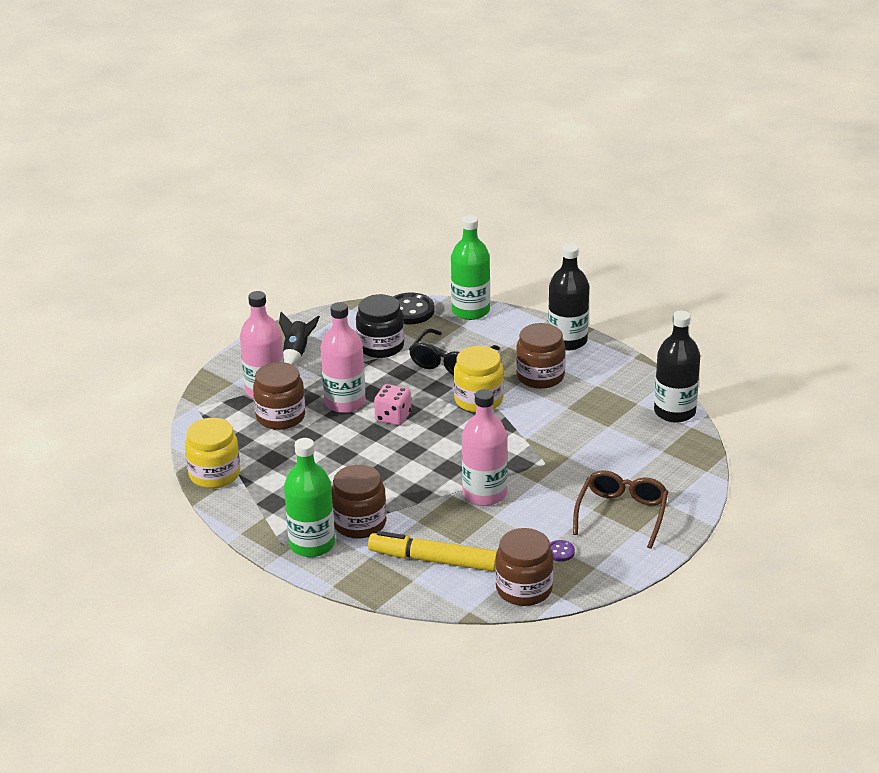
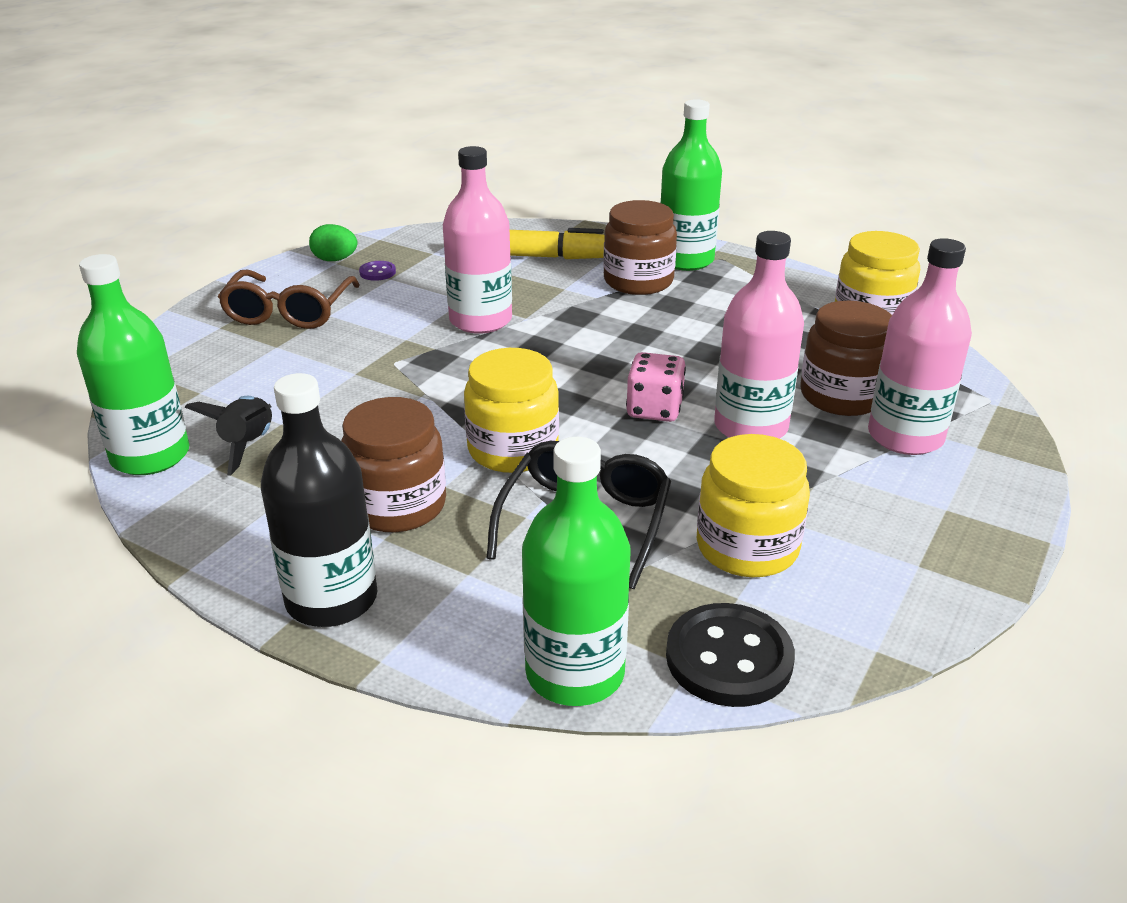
camera: 170 degrees right, 0 degrees up
(297, 352) = (911, 517): black rocket -> black rocket (248, 445)
(380, 346) = (747, 547): black jar -> yellow jar
(524, 589) = (422, 241): brown jar -> none
(596, 571) = (335, 260): none -> green egg
(674, 412) = (150, 456): black bottle -> green bottle

